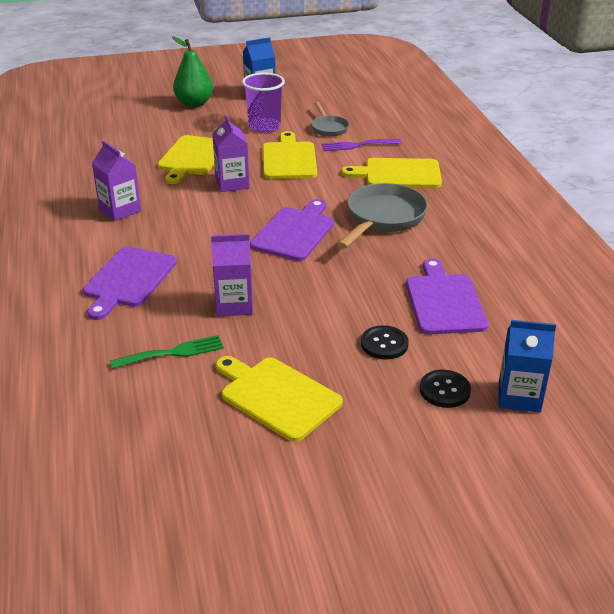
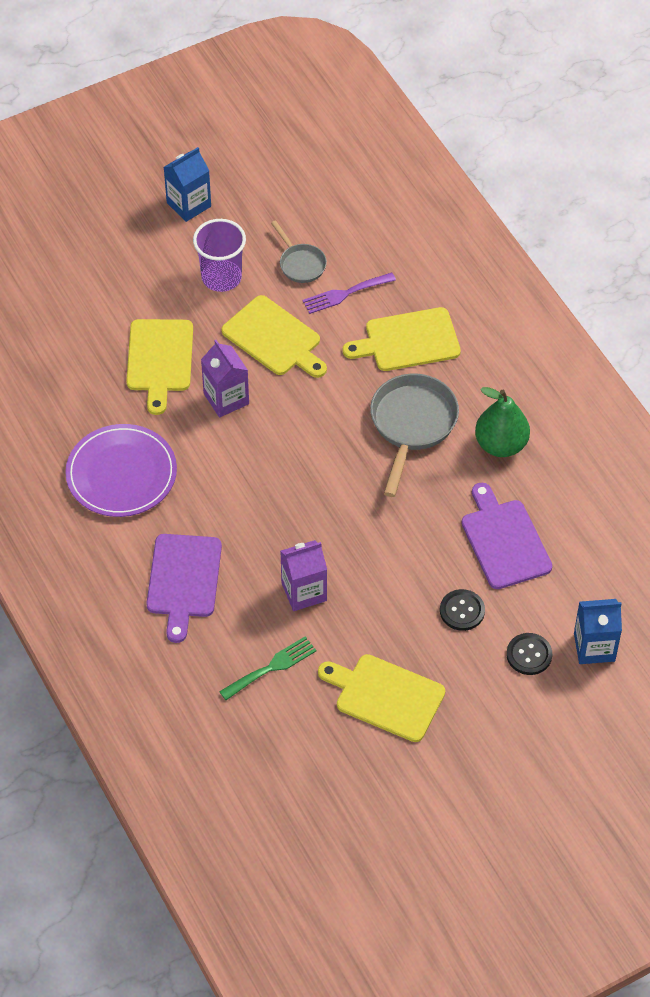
camera: 15 degrees left, 20 degrees up
(120, 210) = (121, 474): purple carton -> purple plate
(194, 103) = (113, 244): green pear -> green pear (501, 444)
(289, 159) = (274, 338): yellow cutting board -> yellow cutting board turned 150 degrees clockwise
(294, 232) = (325, 469): purple cutting board -> none

